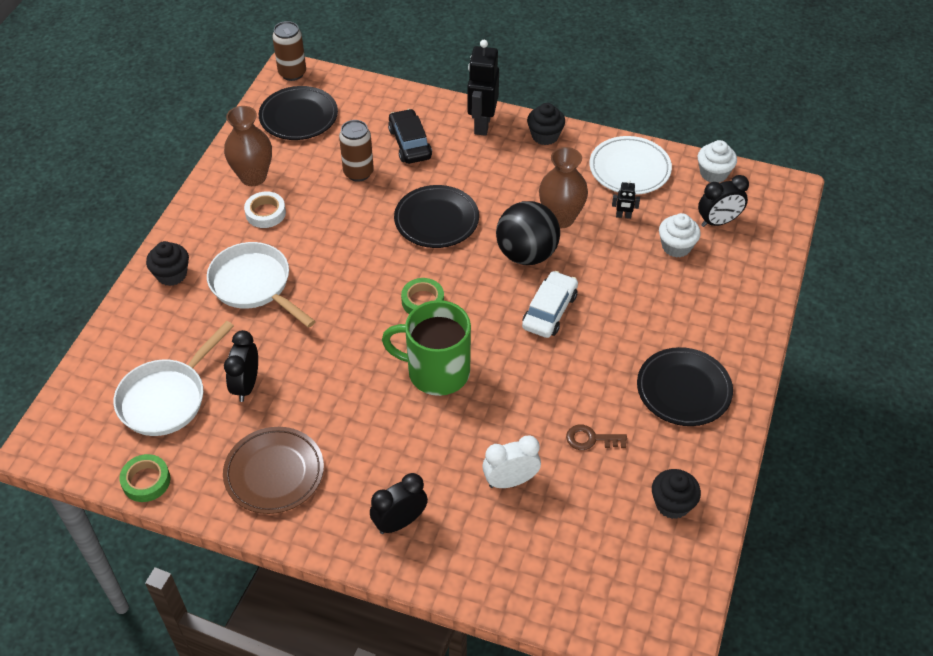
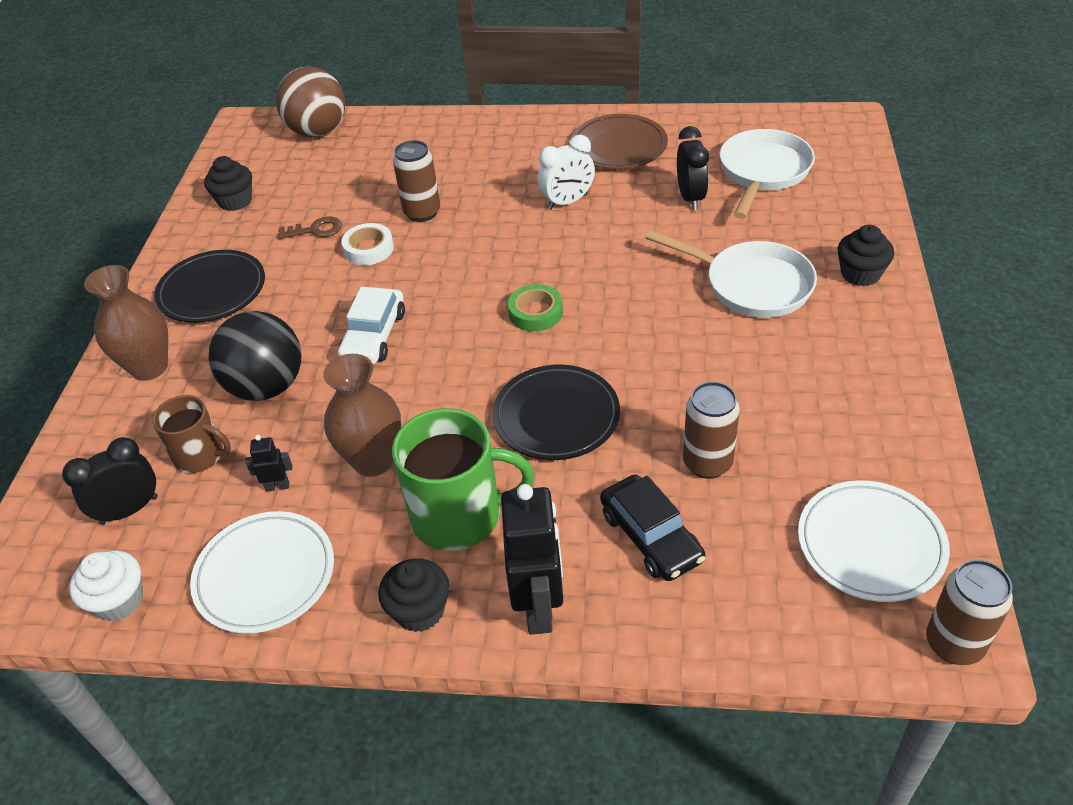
camera: 170 degrees right, 5 degrees down
(146, 481) = (731, 119): green tape -> none
(253, 177) = (861, 419): brown vase -> brown vase (149, 367)
(265, 213) = (803, 371): white tape -> white tape (369, 249)
(298, 117) = (870, 544): black plate -> white plate
(400, 522) = (487, 141): black clock -> none
(436, 371) = (493, 250): green mug -> green mug (459, 516)
(488, 434) = (422, 212): none -> brown can
(510, 481) = (393, 185): white clock -> white clock (567, 202)
(526, 254) = (415, 397): black ball -> black ball (267, 387)
(582, 600) = (318, 131): none -> brown ball
(676, 246) = (200, 456): white cupcake -> brown mug

